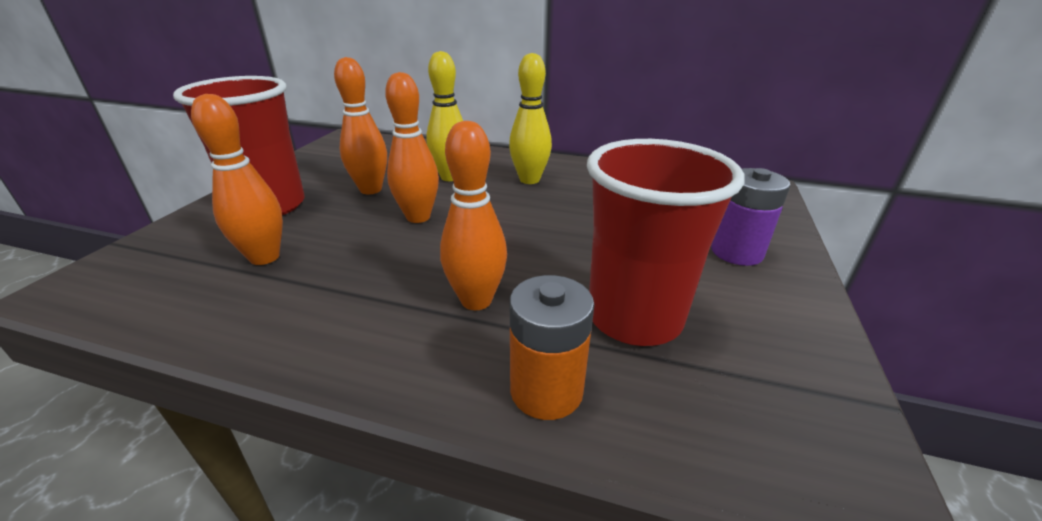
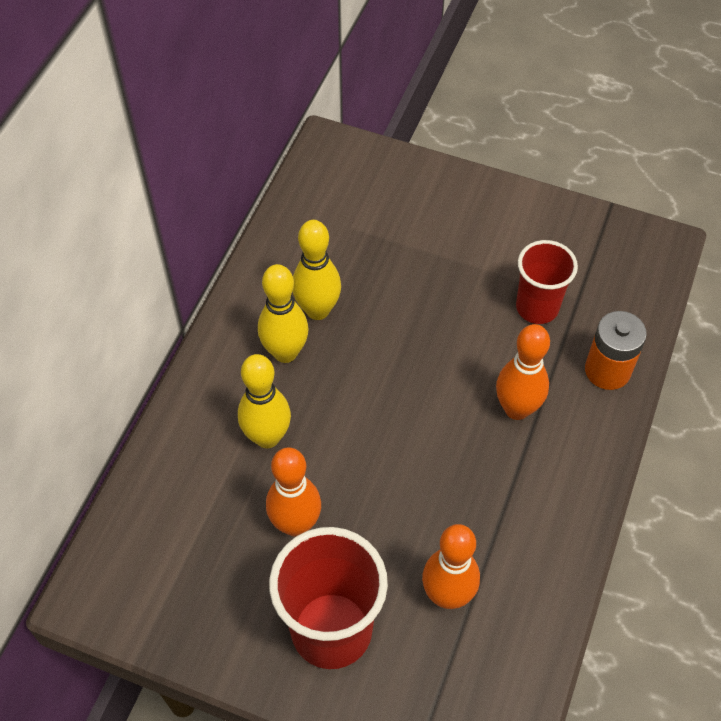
camera: 85 degrees left, 25 degrees up
(418, 217) = (371, 464): orange bowling pin -> none
(576, 190) = (317, 310): none -> yellow bowling pin
(634, 318) = (537, 307): red cup -> red cup, size x0.63
(736, 252) = (451, 215): purple battery -> none

